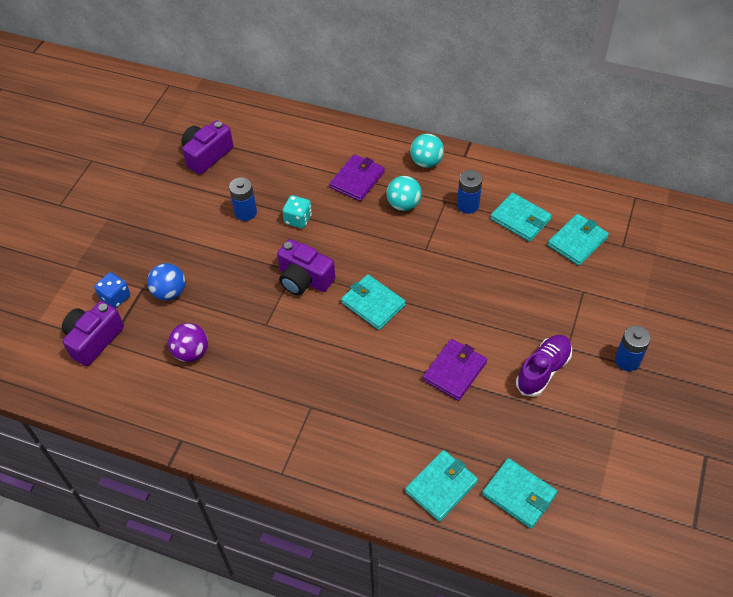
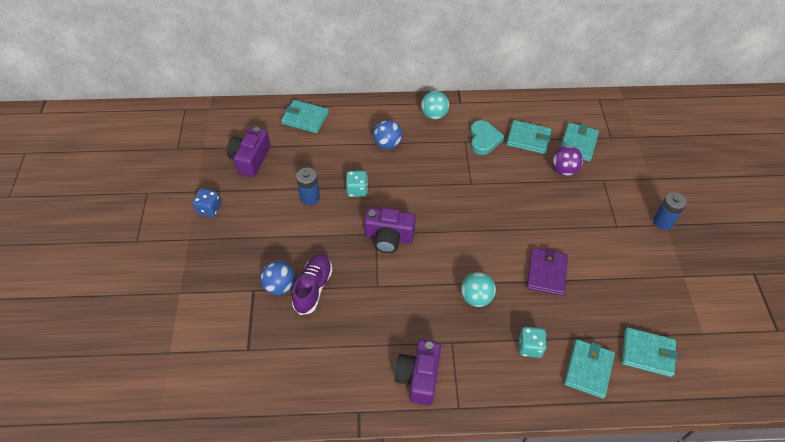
camera: 25 degrees left, 0 degrees up
(94, 340) = (232, 351): purple camera -> purple camera (418, 377)
(115, 297) = (233, 307): blue dice -> blue dice (209, 209)
(191, 352) = (326, 332): purple ball -> purple ball (564, 170)
(357, 180) = (387, 144): purple wallet -> blue ball
(373, 304) = (455, 240): turquoise wallet -> turquoise wallet (305, 118)
(390, 441) = (530, 347): none -> turquoise dice
(403, 204) = (435, 153): turquoise ball -> turquoise ball (476, 297)
(468, 205) = (484, 139): blue battery -> turquoise heart
(543, 370) = (610, 250): purple shoe -> purple shoe (313, 288)

